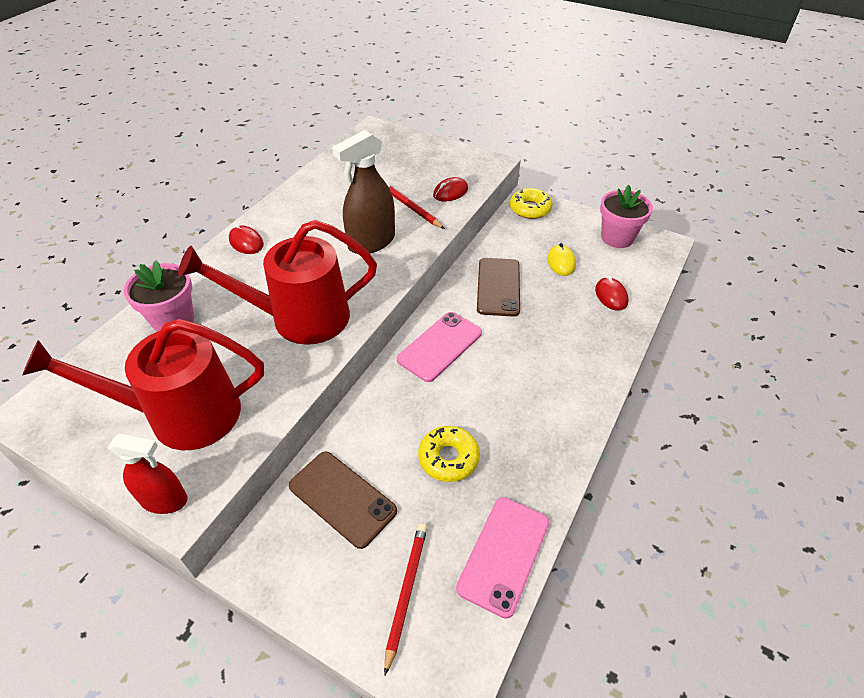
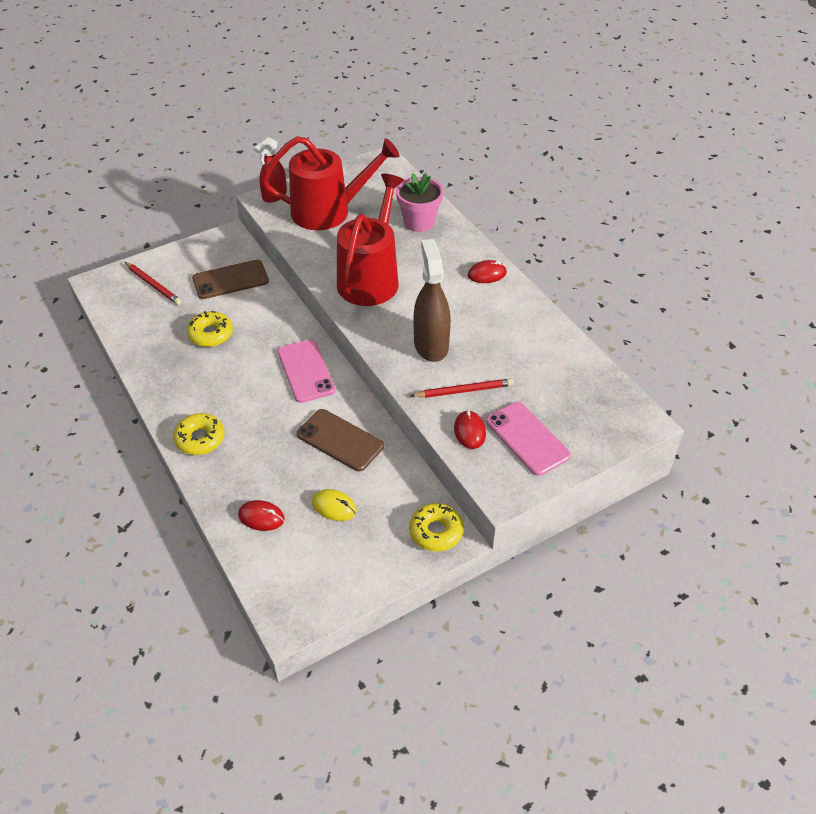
camera: 120 degrees right, 0 degrees up
(182, 415) = (328, 211): red watering can -> red watering can turned 60 degrees clockwise
(504, 555) = (130, 330): pink phone -> pink phone (527, 438)
(583, 378) = (200, 439): none -> yellow donut
(617, 237) = (332, 582): pink flower pot -> none

